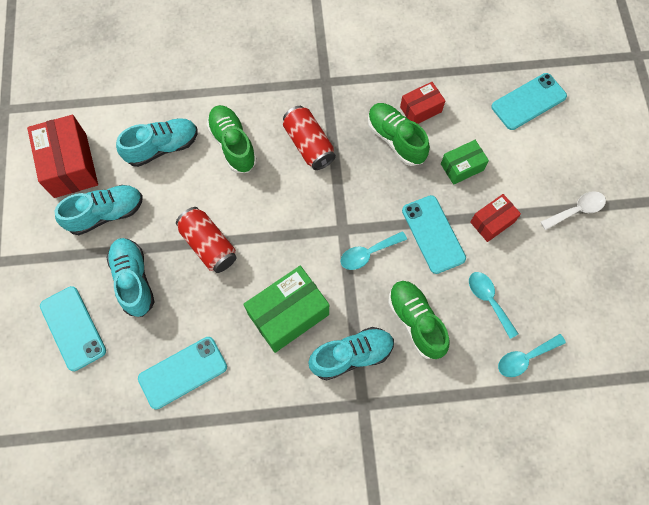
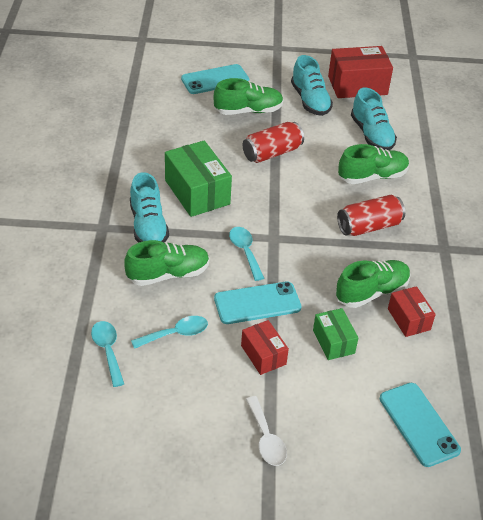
camera: 95 degrees right, 25 degrees down
(134, 280) = (248, 111): turquoise shoe -> green shoe
(183, 372) = (163, 129): turquoise phone -> none

